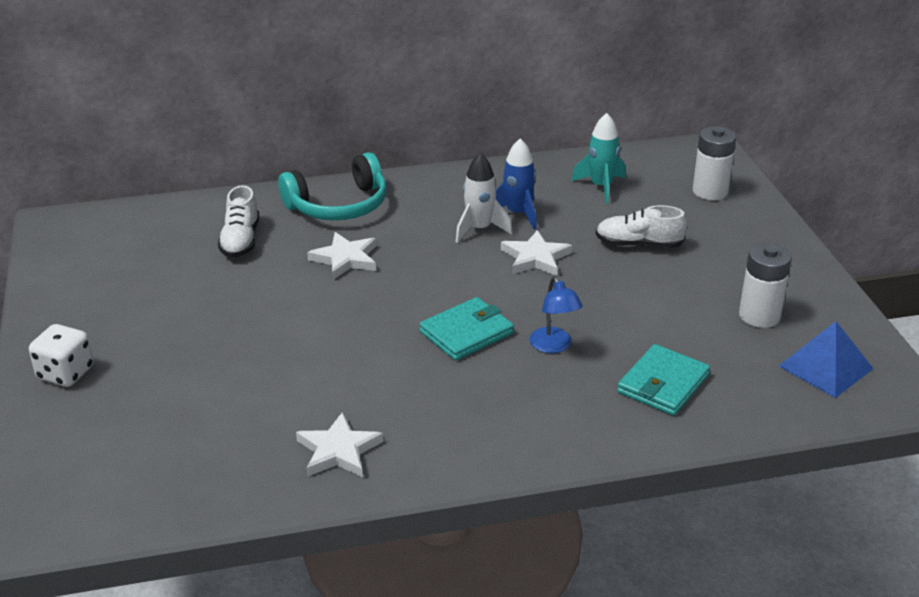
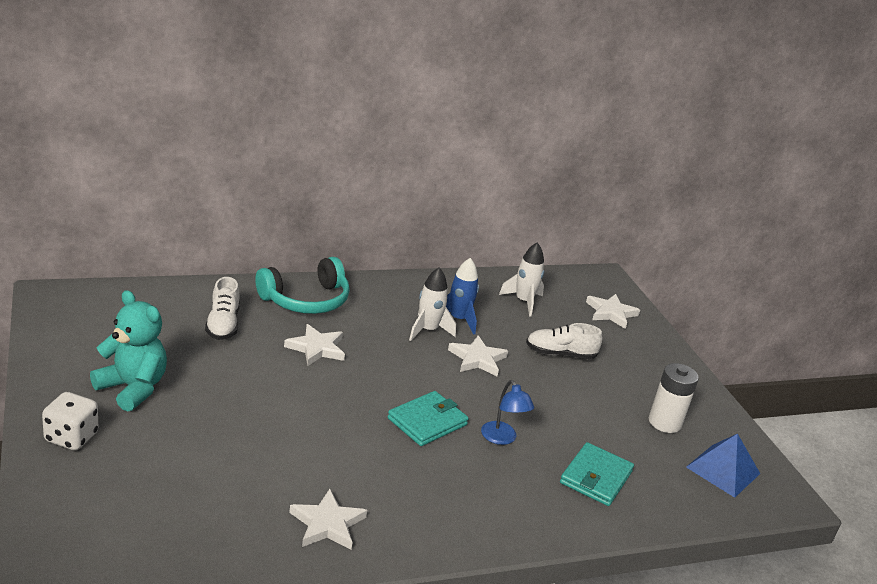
camera: 10 degrees left, 5 degrees down
(135, 317) = (132, 388): none -> turquoise teddy bear
(601, 187) = (523, 302): turquoise rocket -> white rocket
(710, 191) = (611, 313): white battery -> white star

